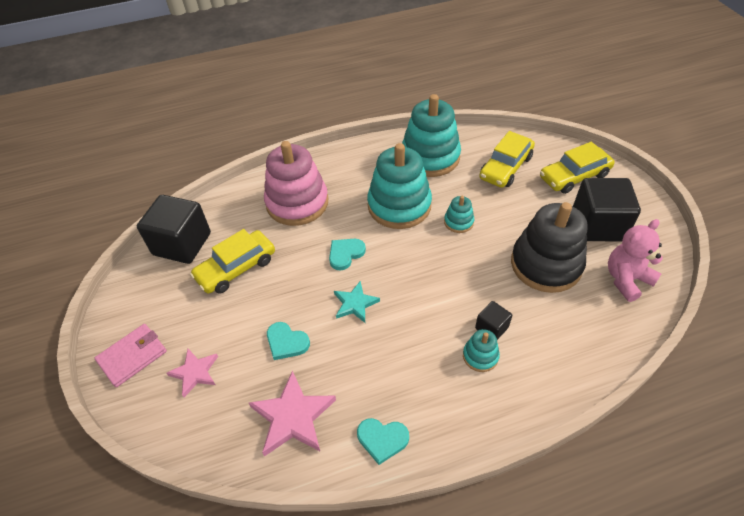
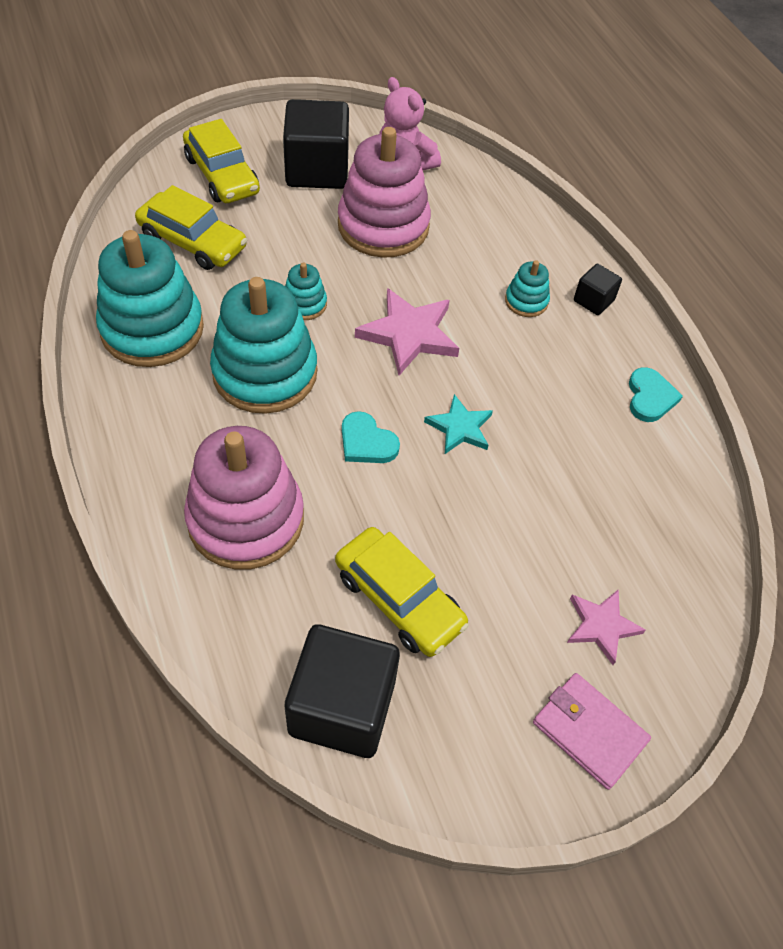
camera: 100 degrees left, 5 degrees up
(286, 342) = (534, 509): turquoise heart -> none
(293, 417) = (642, 491): pink star -> pink star (409, 334)
(491, 328) = (485, 287): black cube -> black cube (593, 300)
(546, 264) = (383, 226): black stacking toy -> pink stacking toy

